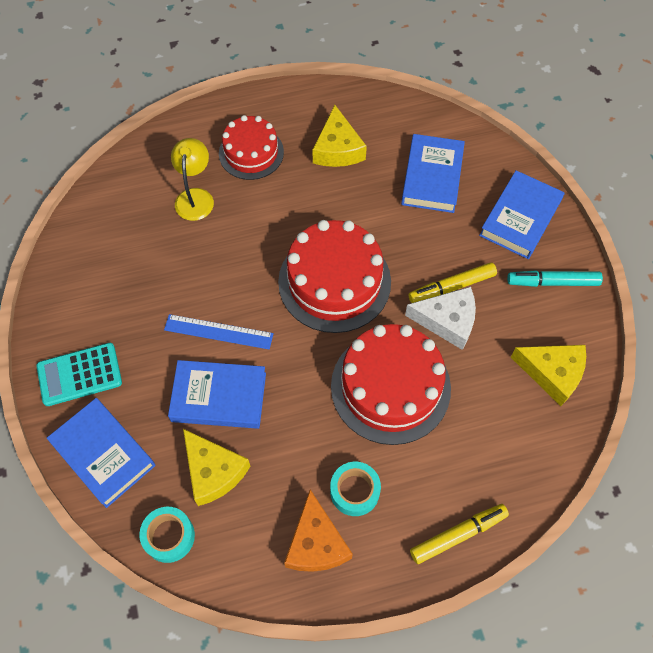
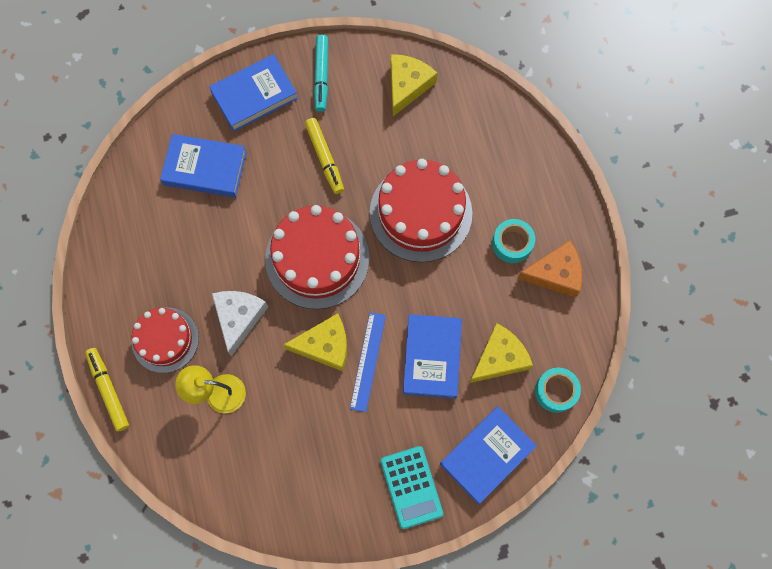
camera: 90 degrees left, 10 degrees up
(337, 149) = (166, 255): yellow cheese -> yellow cheese (325, 345)
(447, 321) = (358, 164): white cheese -> white cheese (239, 318)
(458, 534) = (543, 167): yellow marker -> yellow marker (108, 390)
(520, 218) = (254, 96): blue book -> blue book turned 60 degrees counterclockwise

